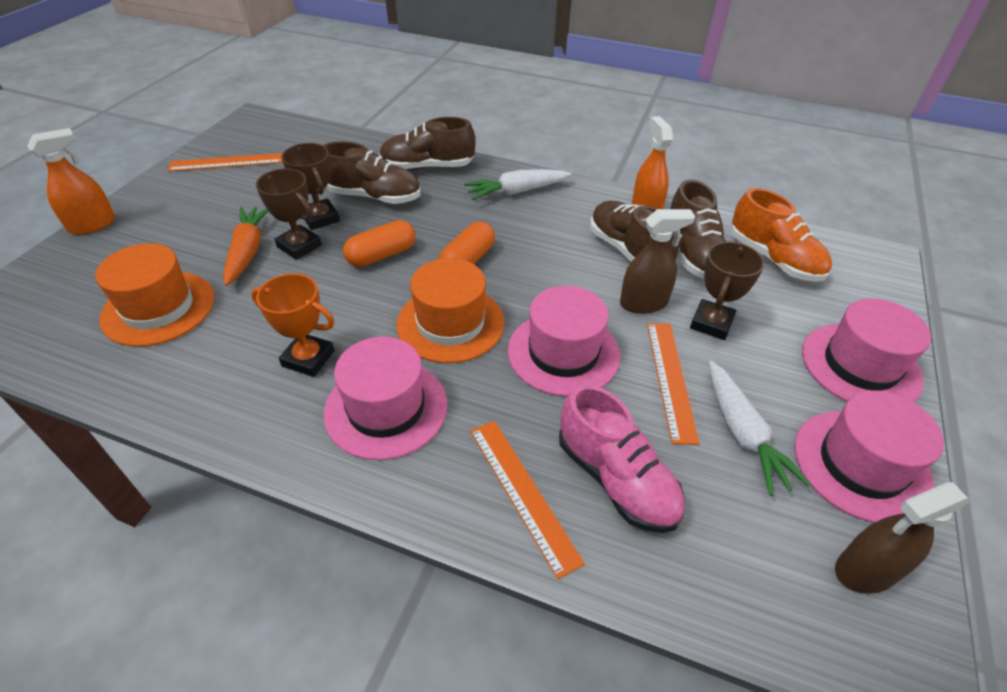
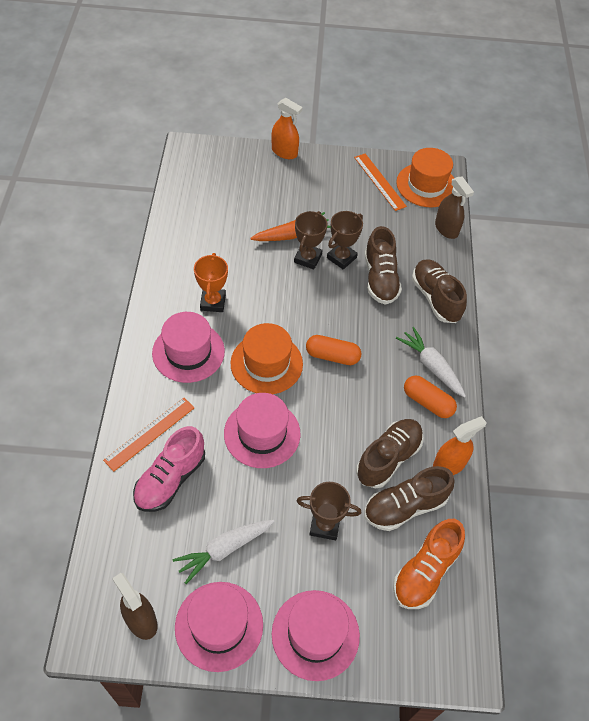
camera: 70 degrees right, 10 degrees up
(158, 308) = (227, 218): orange hat -> orange hat (426, 185)
(382, 255) = (317, 305): orange capsule -> orange capsule (427, 402)
(643, 303) = (330, 476): brown spray bottle -> brown spray bottle (446, 229)
(670, 379) = (259, 501): orange ruler -> none

